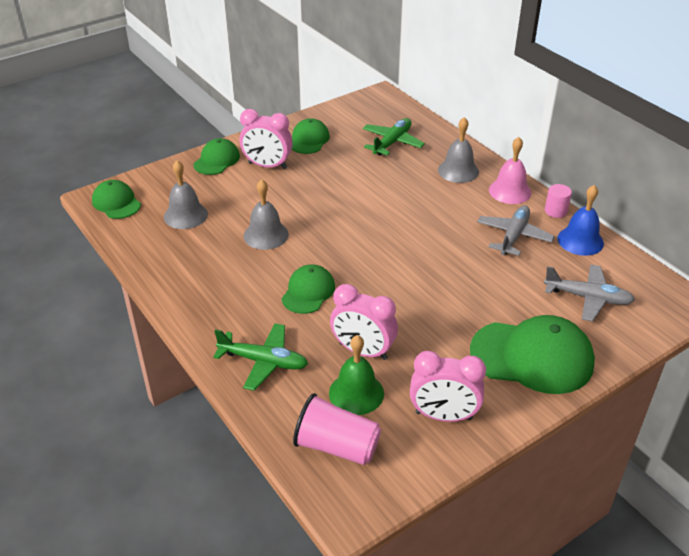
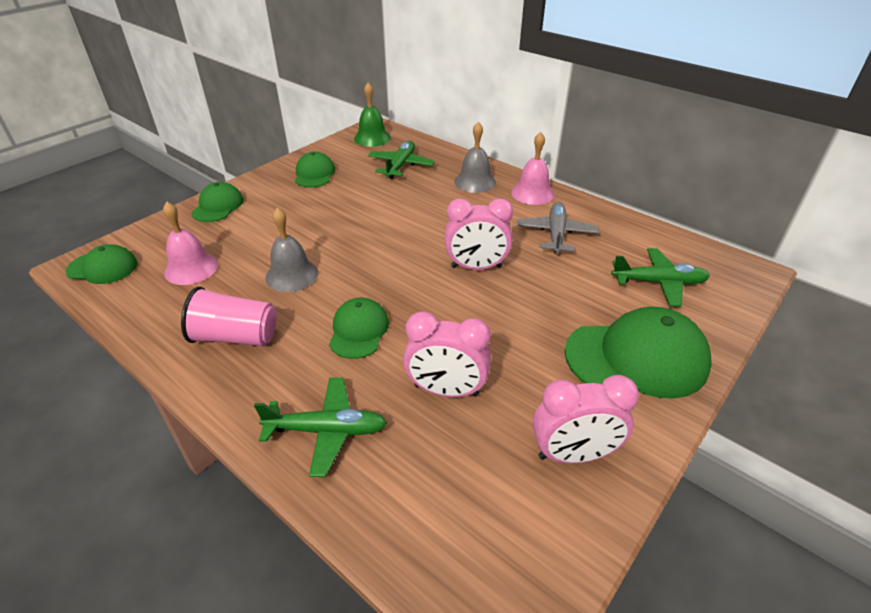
camera: 15 degrees left, 0 degrees up
(116, 203) = (102, 267): green cap -> green cap turned 150 degrees clockwise
(185, 215) = (191, 268): grey bell -> pink bell
(267, 166) = (276, 204): pink clock -> pink clock (476, 267)
(337, 446) = (457, 533): pink cup -> pink cup (236, 337)
(356, 393) = (457, 448): green bell -> green bell (372, 138)
(555, 211) = (584, 205): pink cylinder -> none
(580, 240) = (621, 228): blue bell -> none
(588, 298) = (659, 283): grey plane -> green plane

